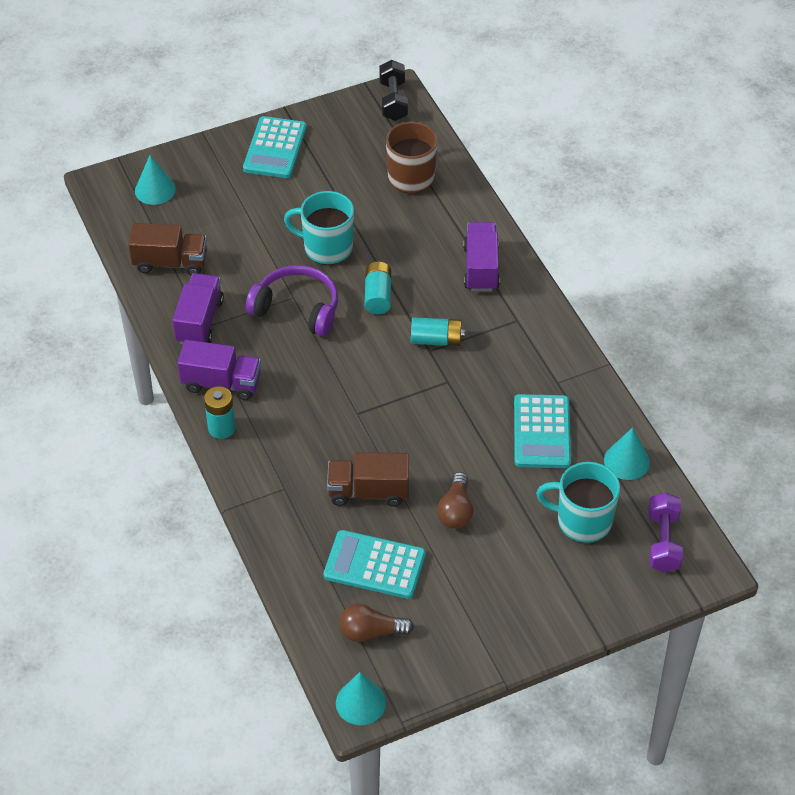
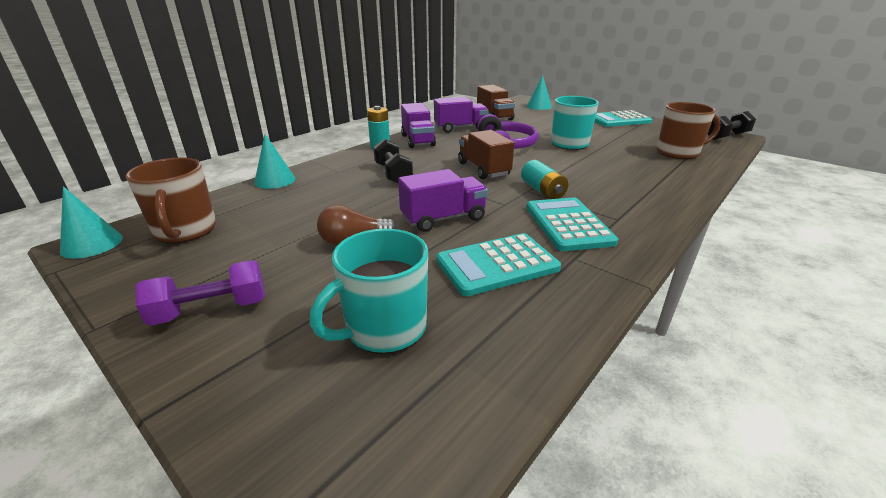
camera: 65 degrees right, 20 degrees down
(323, 441) = (393, 174): none -> black dumbbell
(368, 491) = (353, 198): brown truck -> brown truck (483, 169)
(371, 632) = (185, 231): brown light bulb -> brown mug
(374, 565) = (269, 217): turquoise calculator -> turquoise calculator (568, 224)
(378, 295) = (553, 164): turquoise battery -> none
(481, 268) = (645, 192): purple truck -> purple truck (443, 218)
(582, 521) = (384, 329): turquoise mug -> turquoise mug turned 120 degrees counterclockwise
(626, 461) = (515, 343): turquoise cone -> turquoise cone (275, 180)
(663, 542) = (386, 435): purple dumbbell -> purple dumbbell (211, 310)

